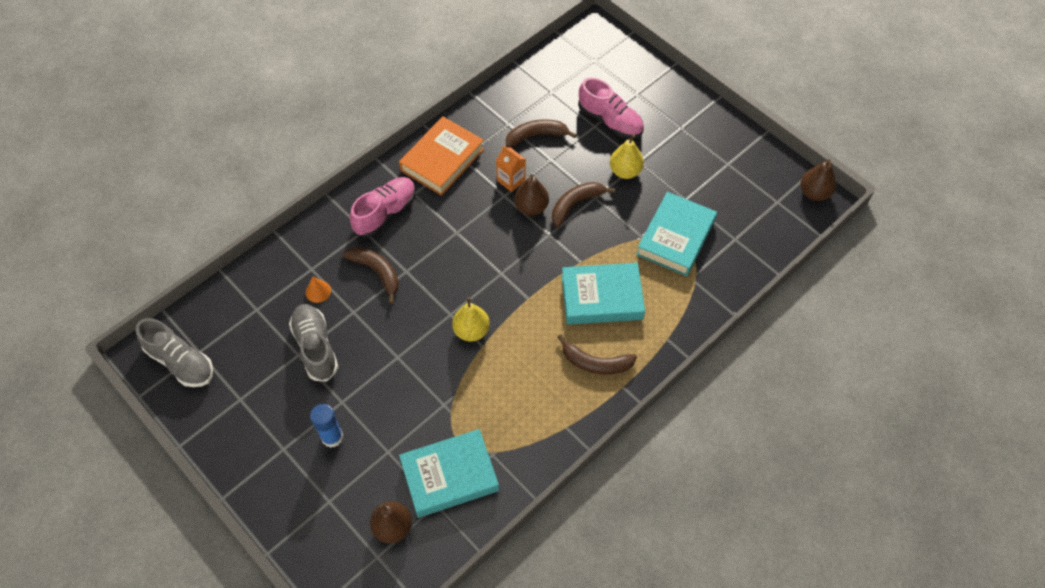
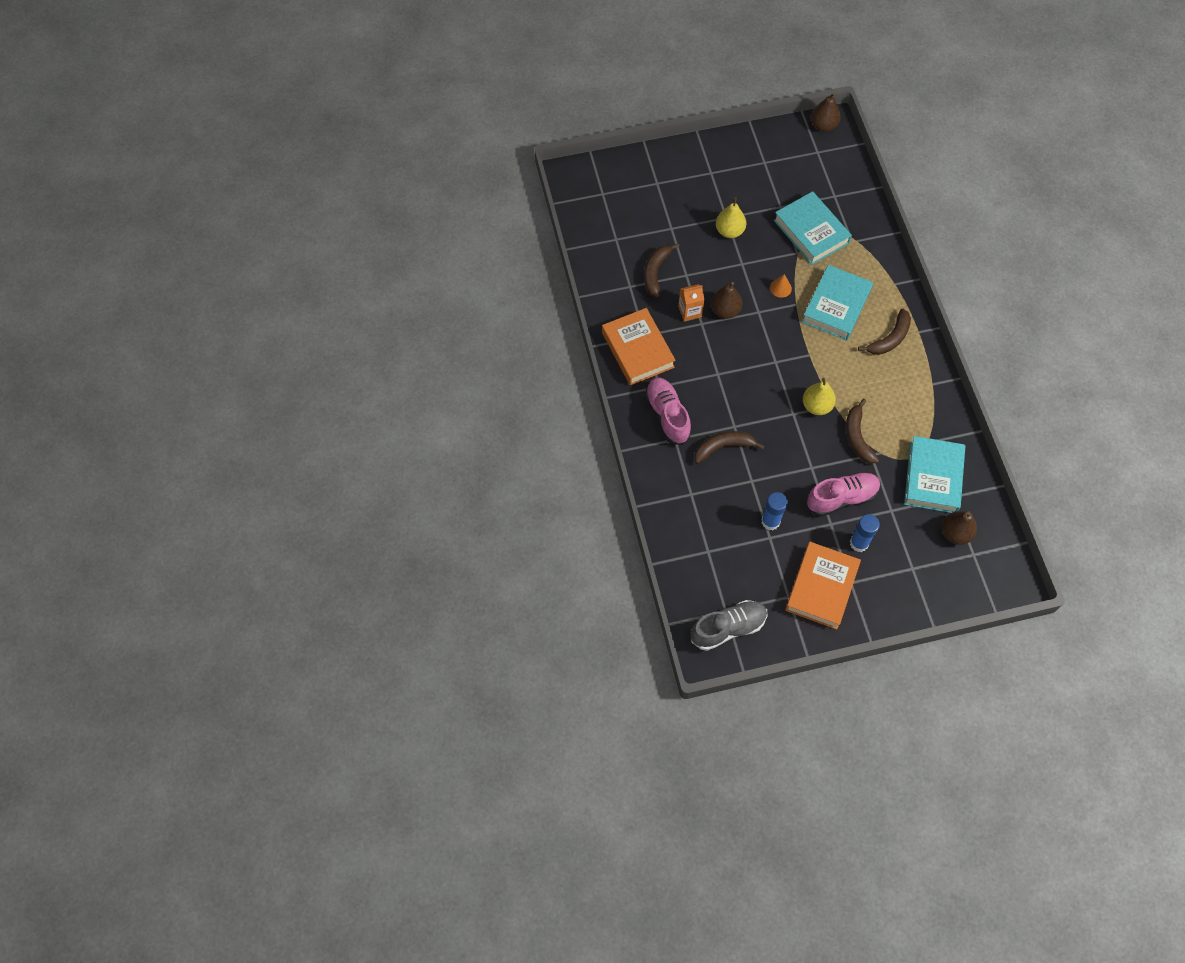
camera: 60 degrees left, 5 degrees up
(264, 424) = (821, 587): none -> orange book
(316, 347) = (770, 521): grey shoe -> blue glue stick
(318, 291) = (717, 498): orange cone -> orange cone (780, 288)
(575, 204) = (741, 280): brown banana -> brown banana (857, 437)
(610, 121) = (673, 215): pink shoe -> pink shoe (841, 498)

